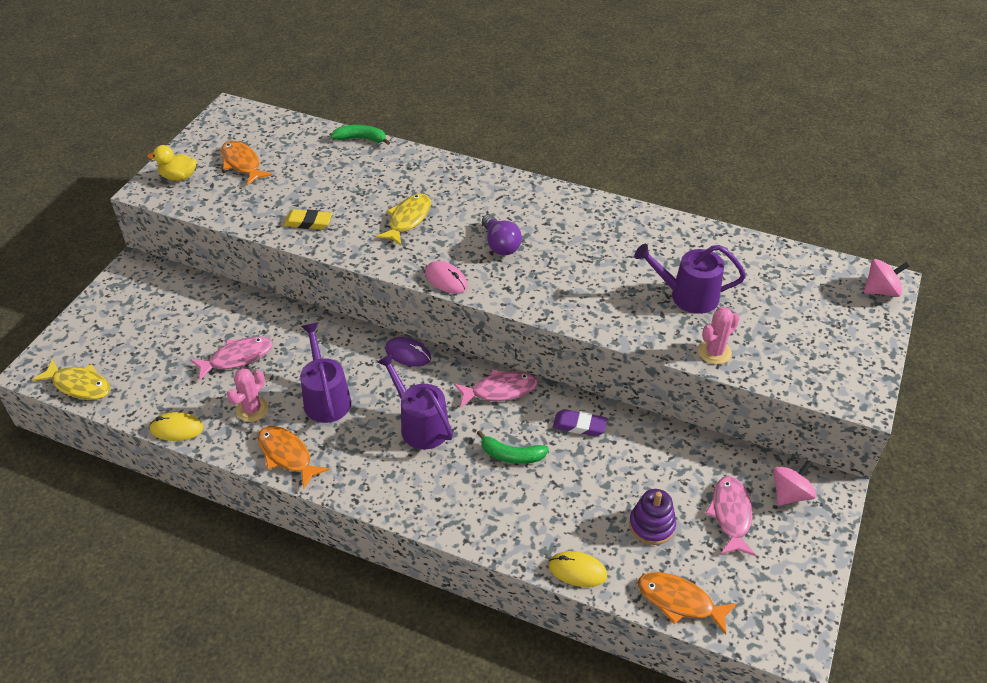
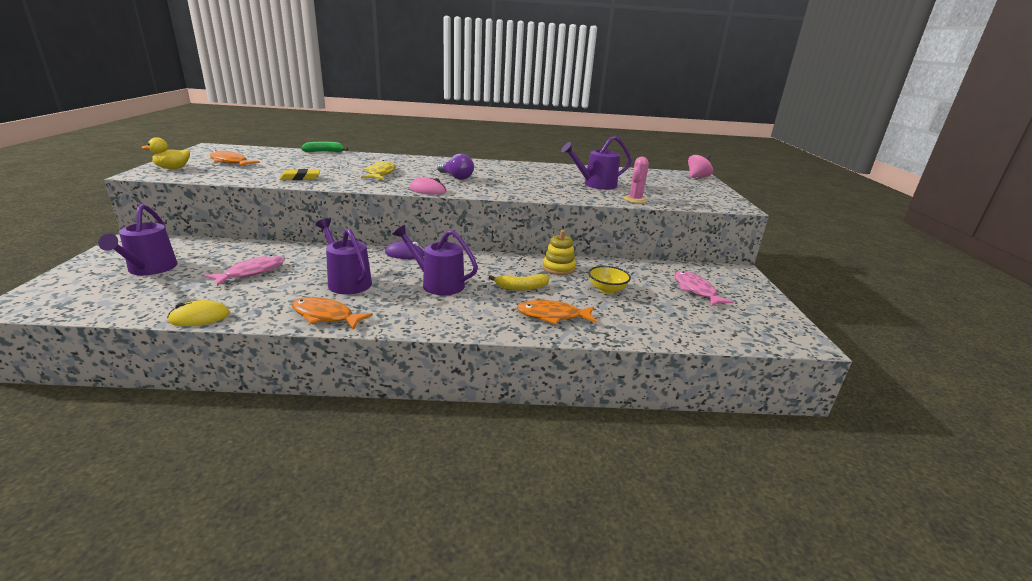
camera: 25 degrees left, 20 degrees down
(79, 385) = (75, 307): yellow fish -> none
(145, 330) = (150, 269): none -> purple watering can
(252, 409) = (278, 296): pink cactus -> none
(500, 390) = (488, 261): pink fish -> none
(511, 455) = (521, 287): green banana -> yellow banana
(577, 571) = (622, 334): yellow mouse -> none
(579, 425) = (558, 268): purple eraser -> yellow stacking toy
(613, 485) = (607, 290): none -> yellow bowl
(651, 525) = (651, 303): purple stacking toy -> none
(680, 601) = (709, 335): orange fish -> orange fish (552, 316)
(790, 494) = (719, 276): pink spinning top -> none

